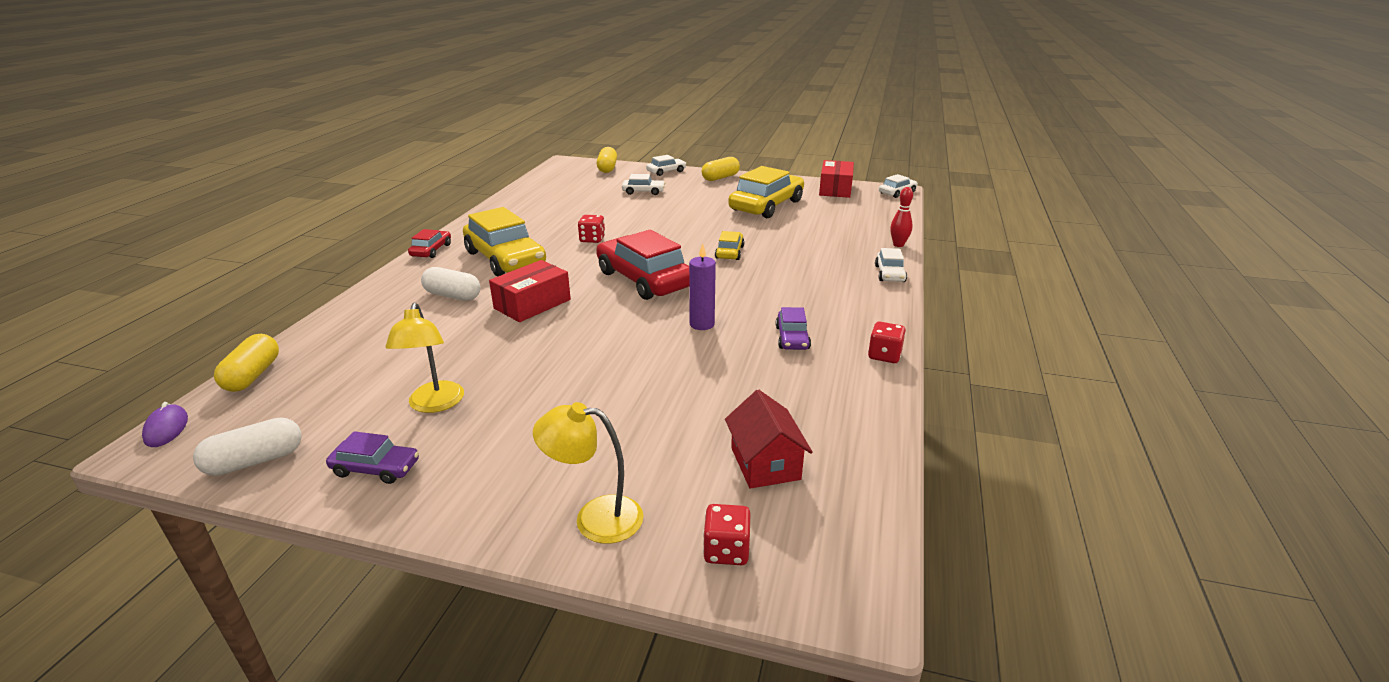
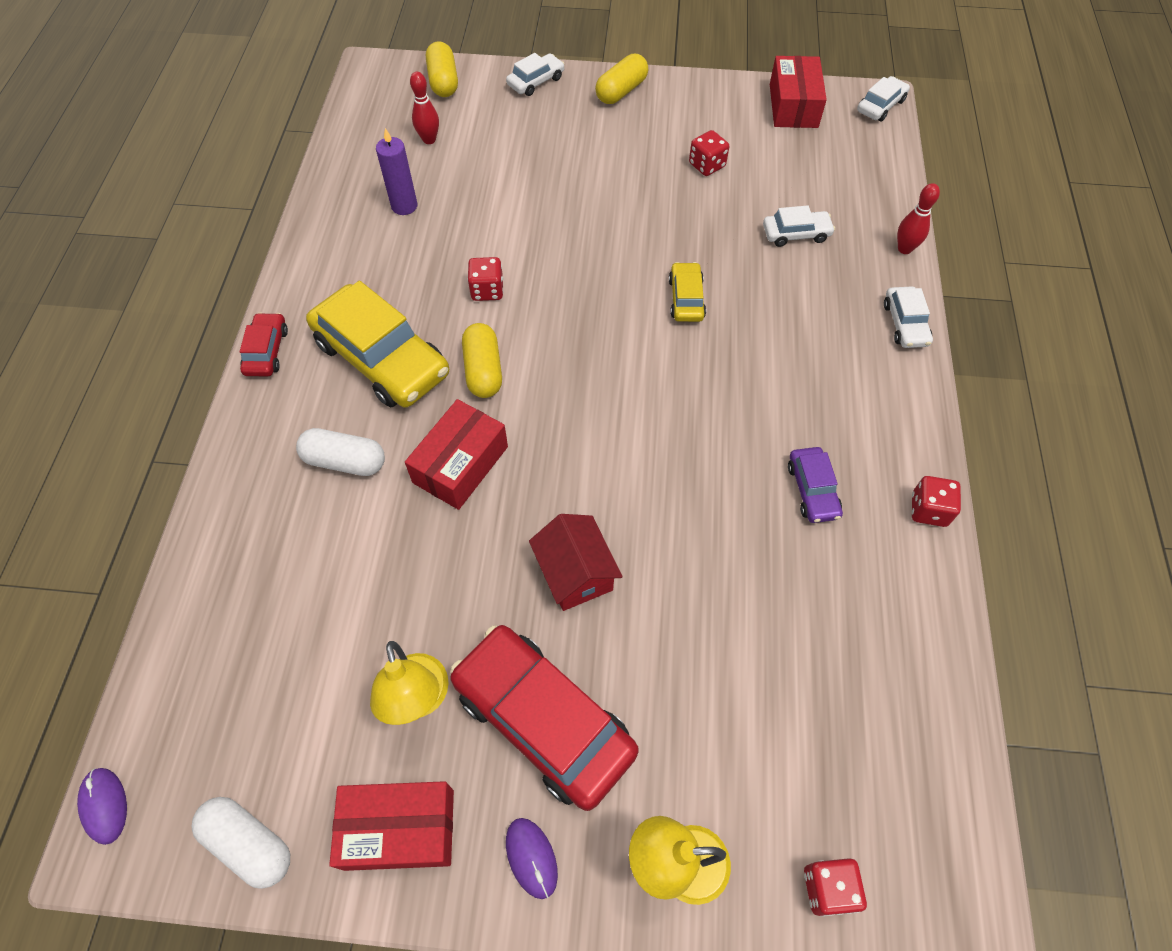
camera: 10 degrees left, 30 degrees up
(252, 375) = (157, 682): yellow capsule -> yellow capsule (483, 370)
(255, 461) = (249, 844): white capsule -> white capsule turned 75 degrees clockwise
(376, 468) = (399, 829): purple car -> red box
(472, 497) = (531, 858): none -> purple mouse
(586, 186) = (429, 140): none -> red bowling pin
(643, 192) = (519, 146): white car -> white car (796, 234)
(644, 279) = (590, 383): red car -> red car (543, 720)
(702, 324) = (694, 477): purple candle -> purple candle (404, 206)
(765, 463) = (835, 740): red house -> red house (575, 573)
(766, 205) = (707, 165): yellow car -> red dice

